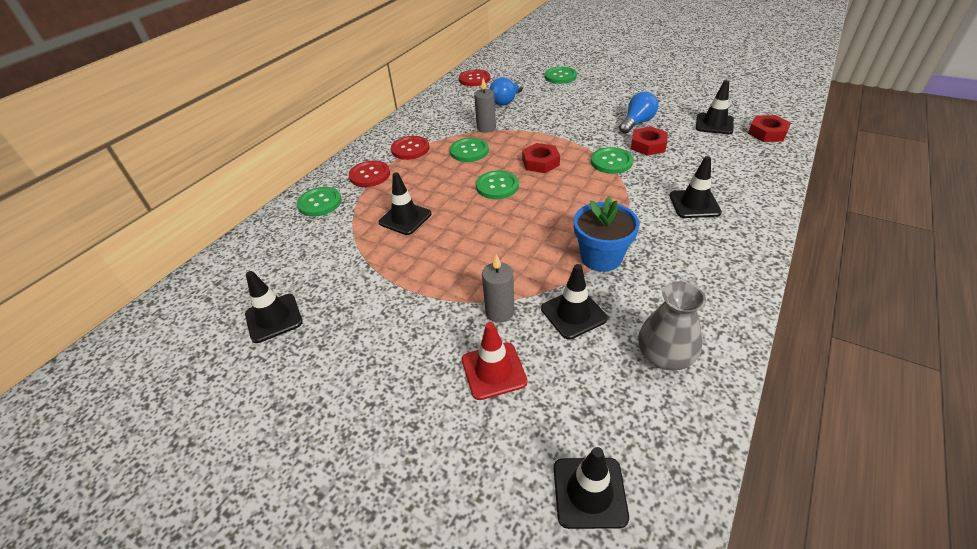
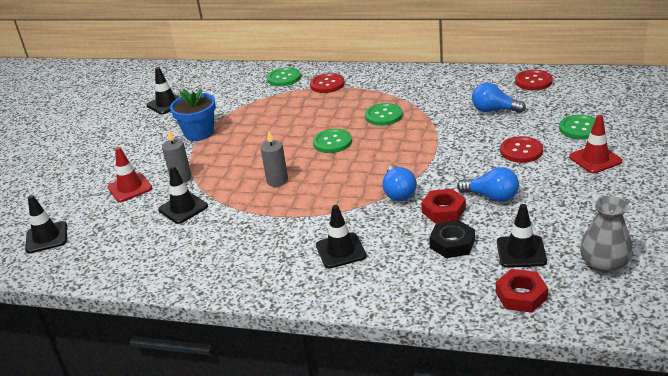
camera: 75 degrees right, 10 degrees down
(405, 218) = (275, 115): black traffic cone -> none
(410, 149) = (374, 89): red button -> red button (521, 151)
(486, 128) = (430, 113): grey candle -> grey candle (277, 181)
(540, 162) = (380, 155): red nut -> none
(601, 257) = (248, 210): blue flower pot -> blue flower pot (199, 133)
(605, 79) = (595, 159): none -> red traffic cone
(611, 162) = (398, 193): green button -> blue light bulb
(665, 355) = (147, 253): grey vase -> grey vase (604, 264)
(697, 149) = (452, 243): none -> black nut

